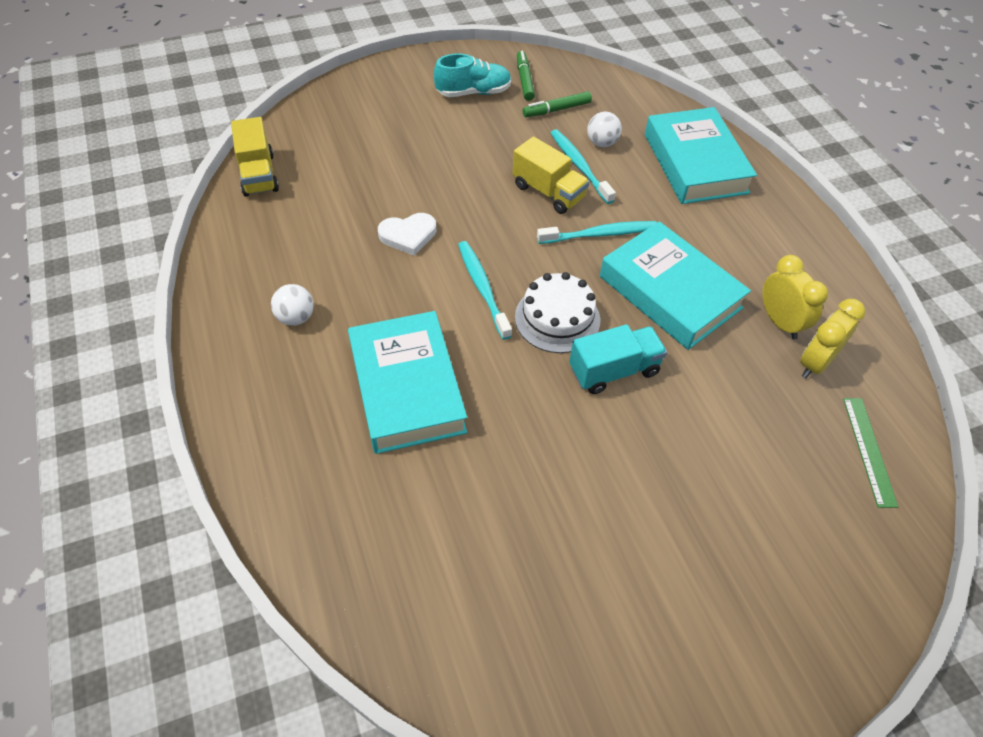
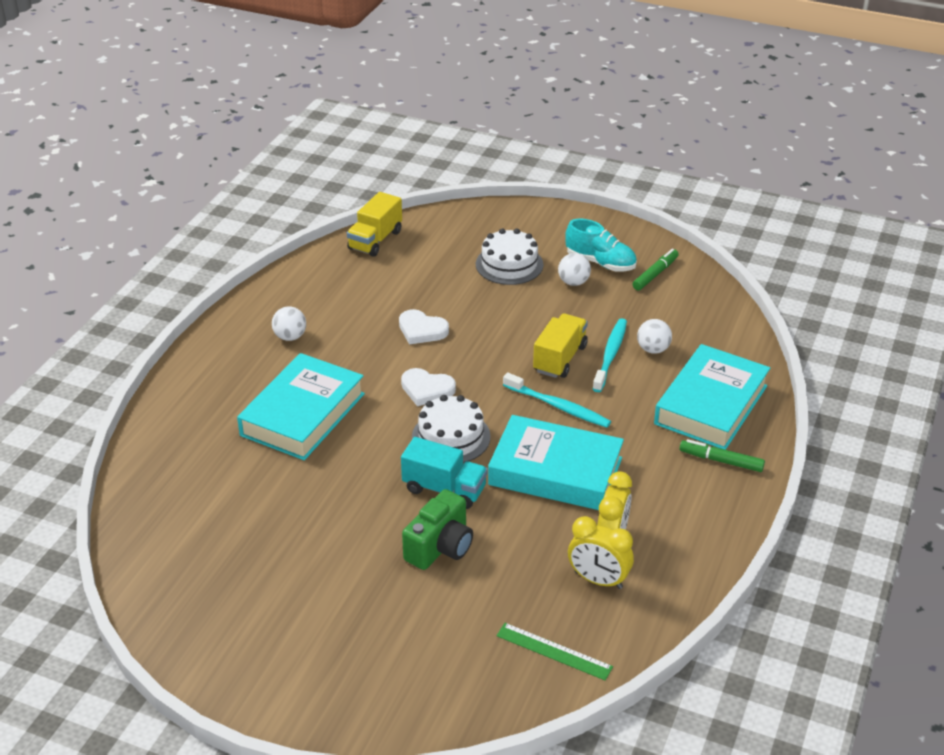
camera: 45 degrees right, 15 degrees down
(405, 133) = (509, 264): none -> white cake
(474, 120) = (573, 282): none -> white ball
(482, 288) = (427, 389): turquoise toothbrush -> white heart
(548, 192) = (560, 359): yellow truck -> yellow truck turned 150 degrees counterclockwise
(556, 110) = (650, 308): green marker -> green marker (721, 461)
(670, 292) = (555, 471): turquoise book -> turquoise book turned 75 degrees counterclockwise
(679, 427) = (440, 547): none -> green camera
(815, 363) = (598, 580): yellow clock -> yellow clock turned 150 degrees counterclockwise
(869, 450) = (554, 651): green ruler -> green ruler turned 75 degrees clockwise

